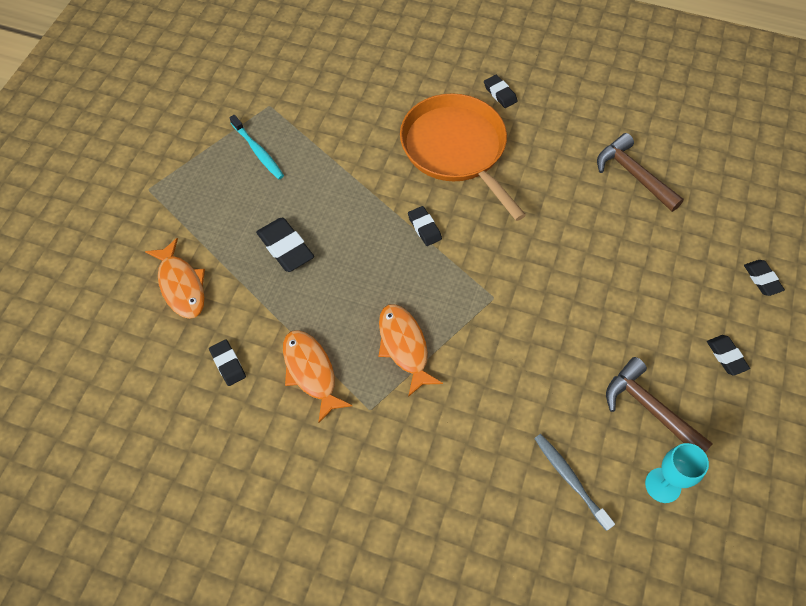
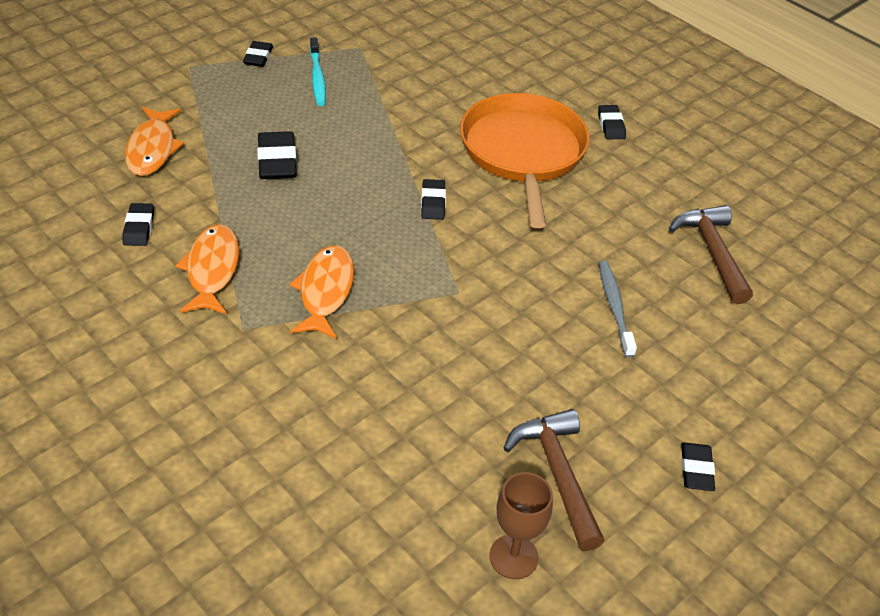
camera: 25 degrees right, 15 degrees down
(570, 479) = (406, 495): grey toothbrush -> grey toothbrush (615, 307)
(663, 485) = (513, 557): turquoise goblet -> brown goblet
(762, 279) = (803, 416): black eraser -> black eraser (258, 57)

